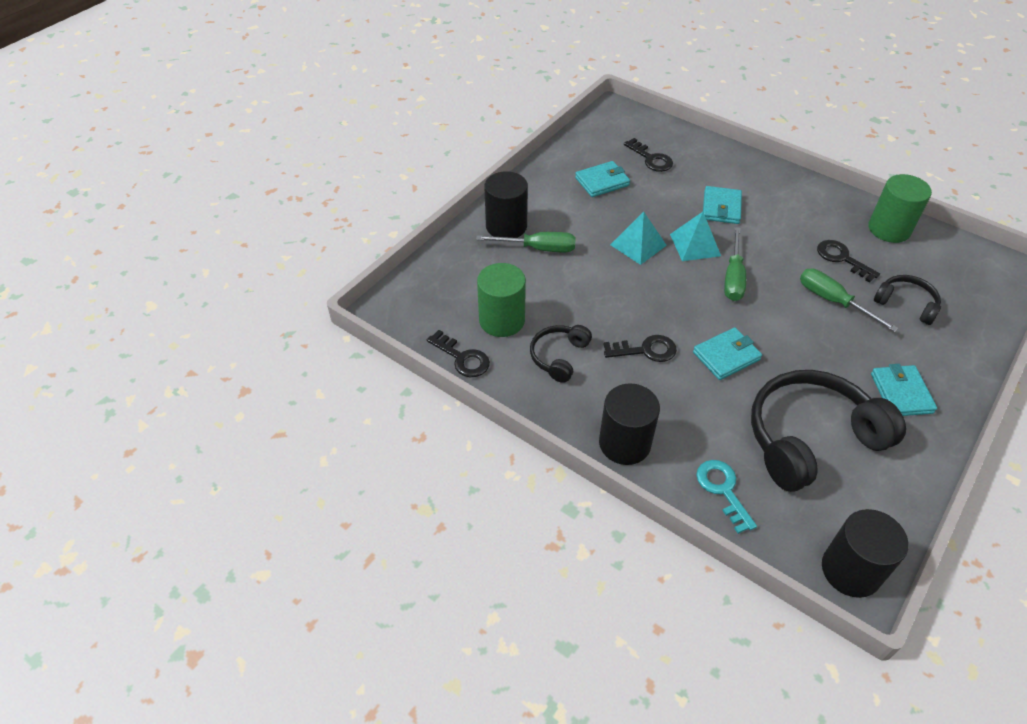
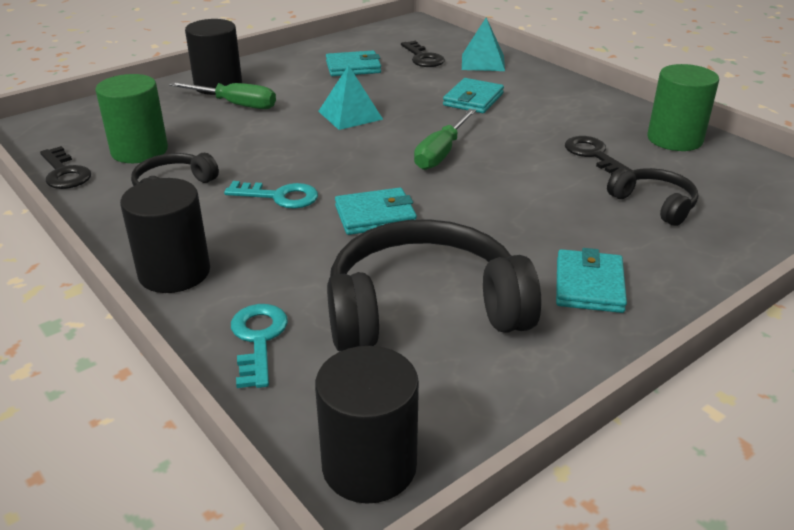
camera: 15 degrees right, 15 degrees down
(646, 350) = (280, 197): black key -> turquoise key
(695, 245) = (417, 123): turquoise pyramid -> turquoise pyramid (483, 62)
(833, 301) = (554, 188): green screwdriver -> none

